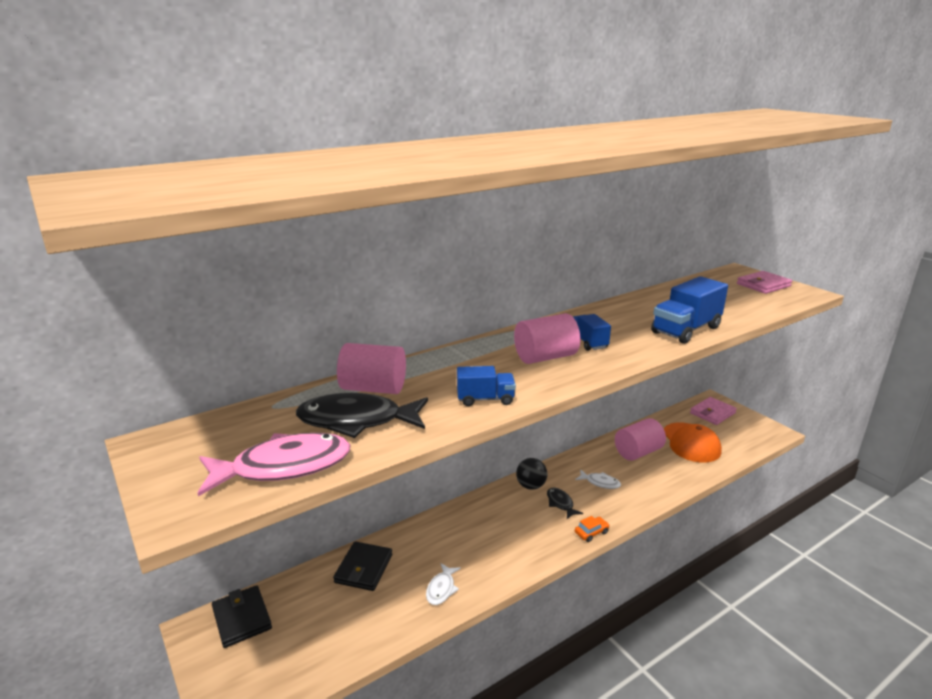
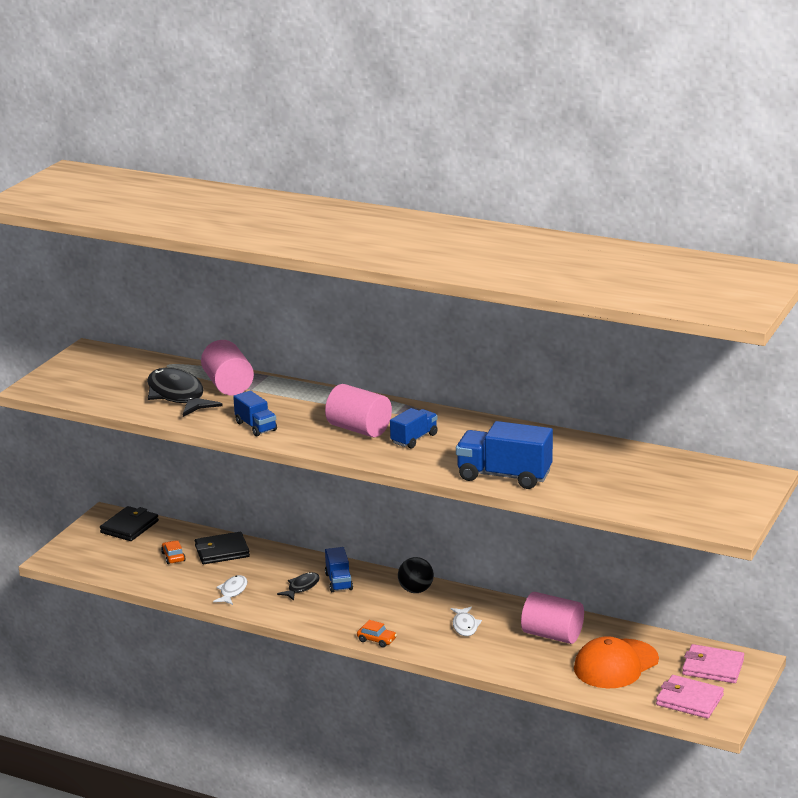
camera: 60 degrees right, 0 degrees up
(284, 467) = (103, 395): pink fish -> none
(337, 607) = (173, 557): none -> orange car
(441, 589) = (232, 591): white fish -> white fish turned 120 degrees clockwise
(483, 519) = (339, 582): none -> blue truck
(560, 503) = (404, 613): black fish -> black fish (302, 587)
(763, 285) = (719, 497): pink wallet -> pink wallet (689, 700)

